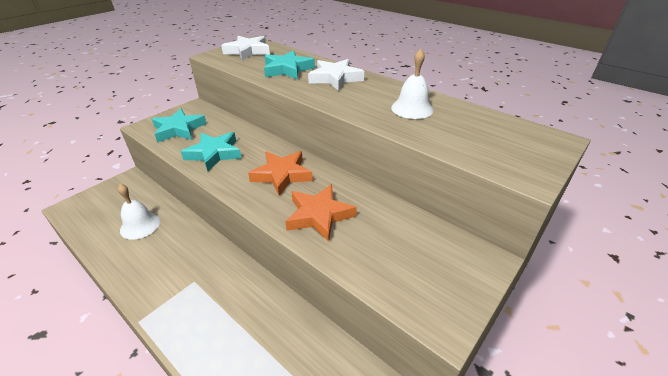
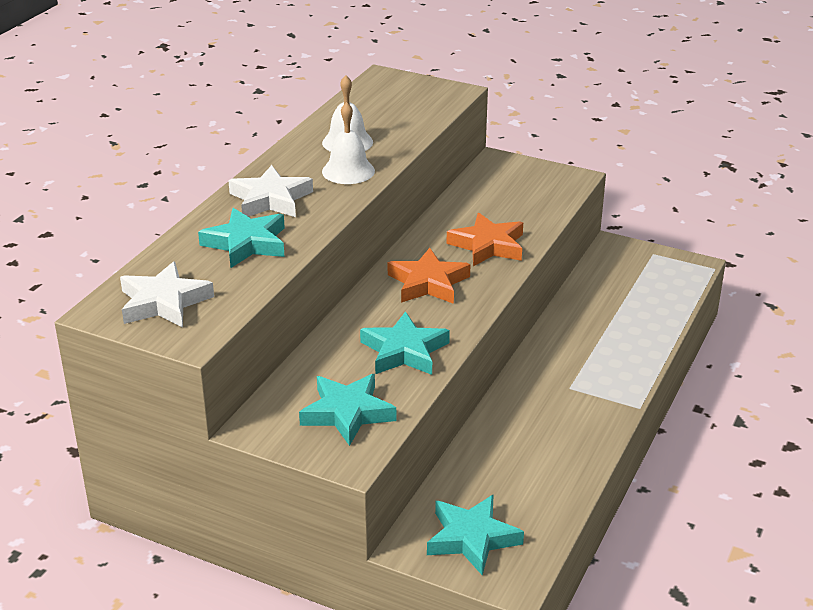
camera: 105 degrees left, 5 degrees down
(111, 199) = (471, 538): none -> turquoise star
(140, 225) = (509, 474): white bell -> white bell (348, 171)

